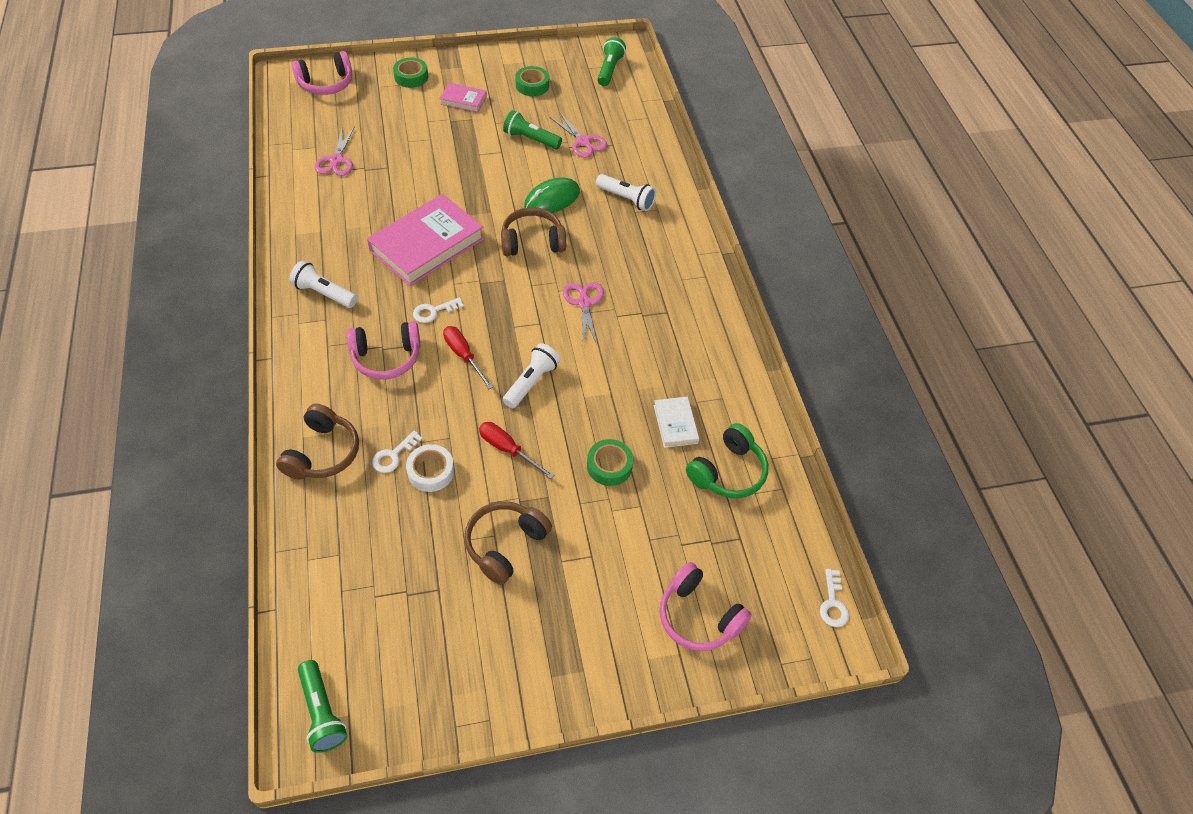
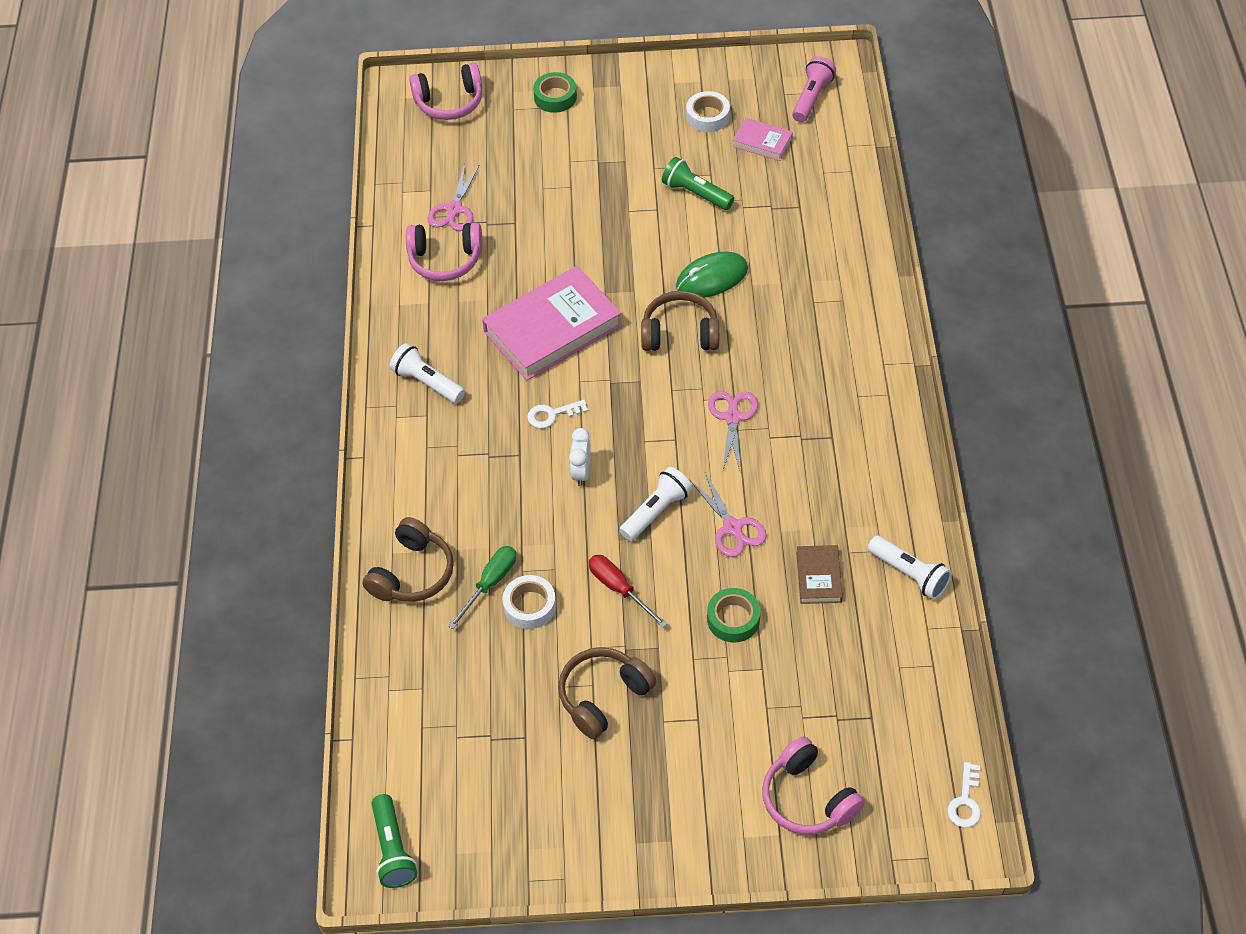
camera: 15 degrees right, 0 degrees up
(386, 358) = (492, 467): pink headphones -> pink headphones (445, 260)
(393, 455) = (490, 583): white key -> green screwdriver
(463, 100) = (617, 134): pink book -> pink book (762, 142)
(463, 356) = (581, 472): red screwdriver -> white clock
(532, 85) = (707, 116): green tape -> white tape
(583, 142) = (762, 200): pink scissors -> pink scissors (732, 527)
(609, 70) = (811, 98): green flashlight -> pink flashlight
(626, 199) = (805, 283): white flashlight -> white flashlight (909, 574)
(675, 424) = (818, 577): white book -> brown book
(728, 472) = (871, 639): green headphones -> none

